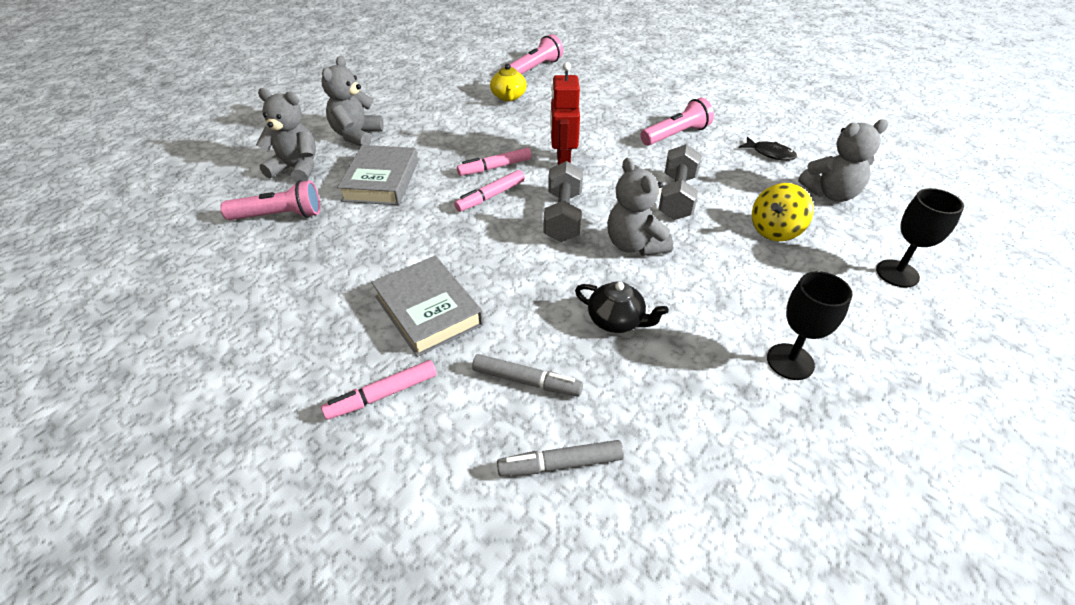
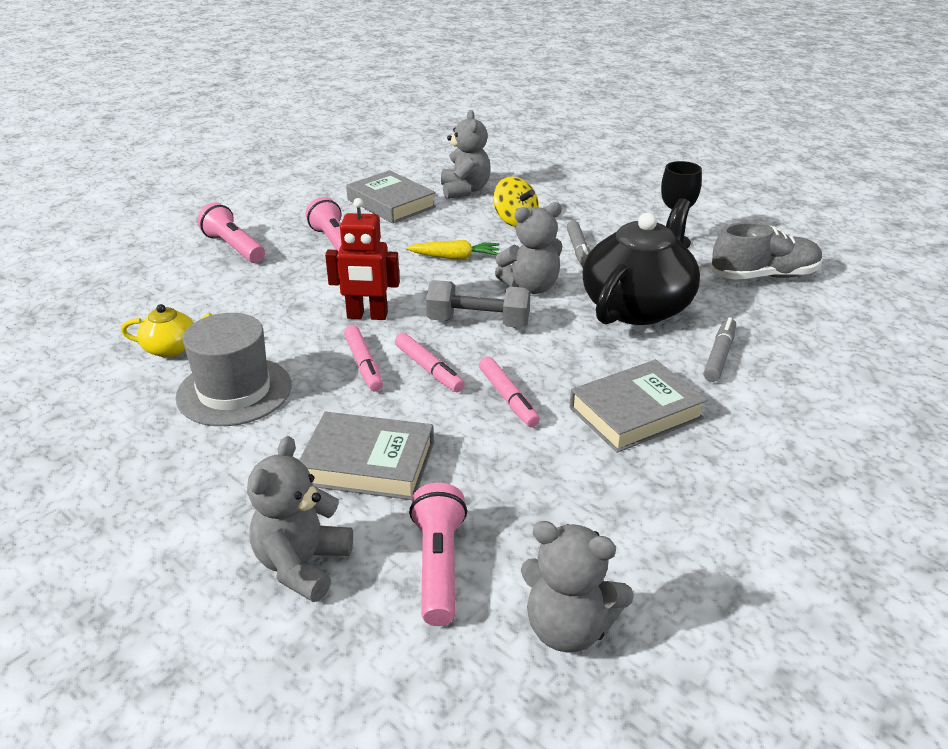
camera: 85 degrees left, 10 degrees down
(357, 135) = (217, 501): grey teddy bear -> grey teddy bear (568, 628)
(382, 395) = (757, 438): pink marker -> pink marker (508, 398)
(462, 124) = (234, 391): none -> grey hat
(535, 68) = (93, 322): pink flashlight -> pink flashlight (234, 247)
(560, 464) = (798, 344): grey marker -> grey marker (579, 251)
(616, 320) = (638, 306): black teapot -> black teapot, size x2.17
(677, 197) = (455, 257): grey dumbbell -> yellow carrot
(731, 453) = (764, 276): none -> grey shoe
(770, 153) = (391, 203): black fish -> grey book
(897, 273) = (573, 188): black goblet -> none

